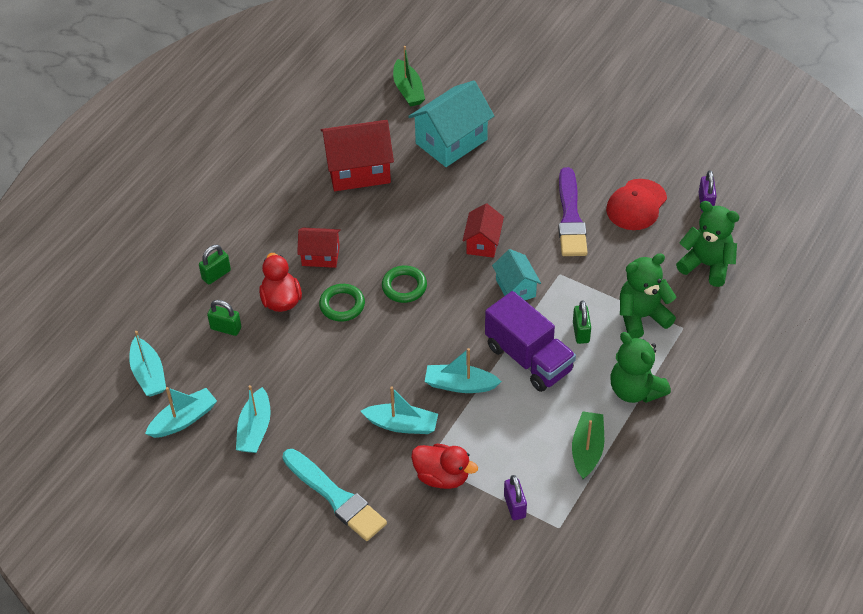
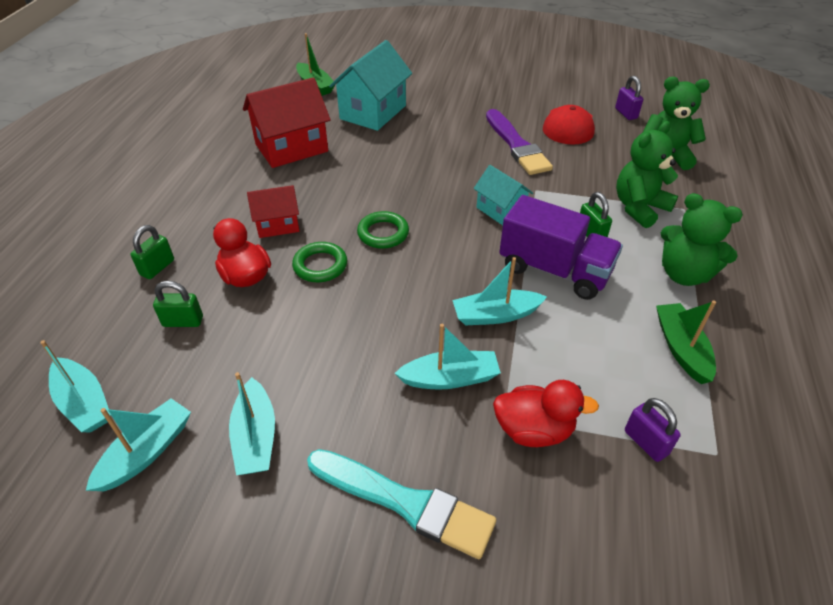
camera: 20 degrees left, 5 degrees down
(483, 243) = (445, 180): red house -> none

